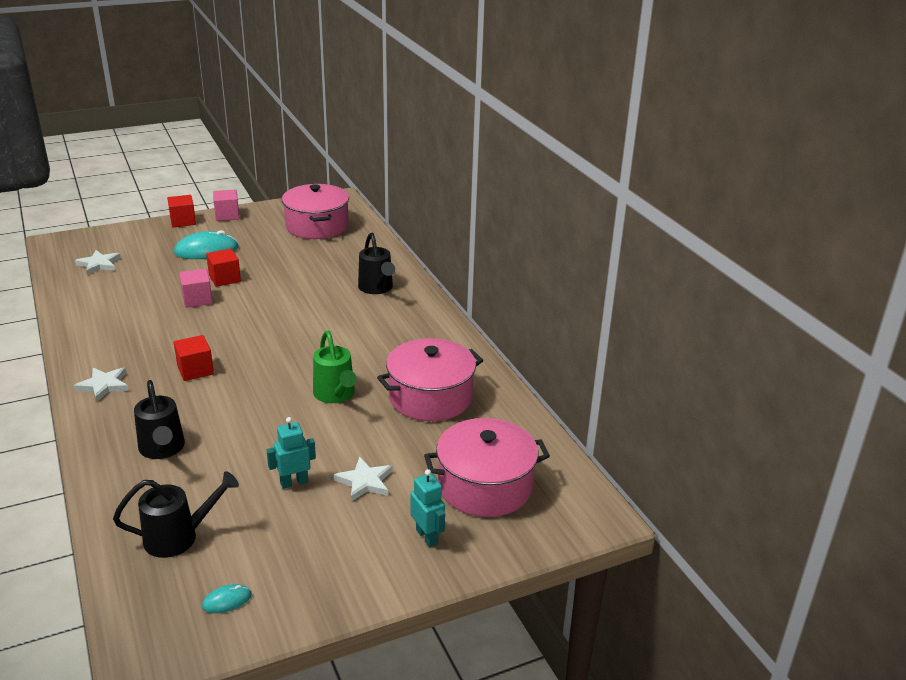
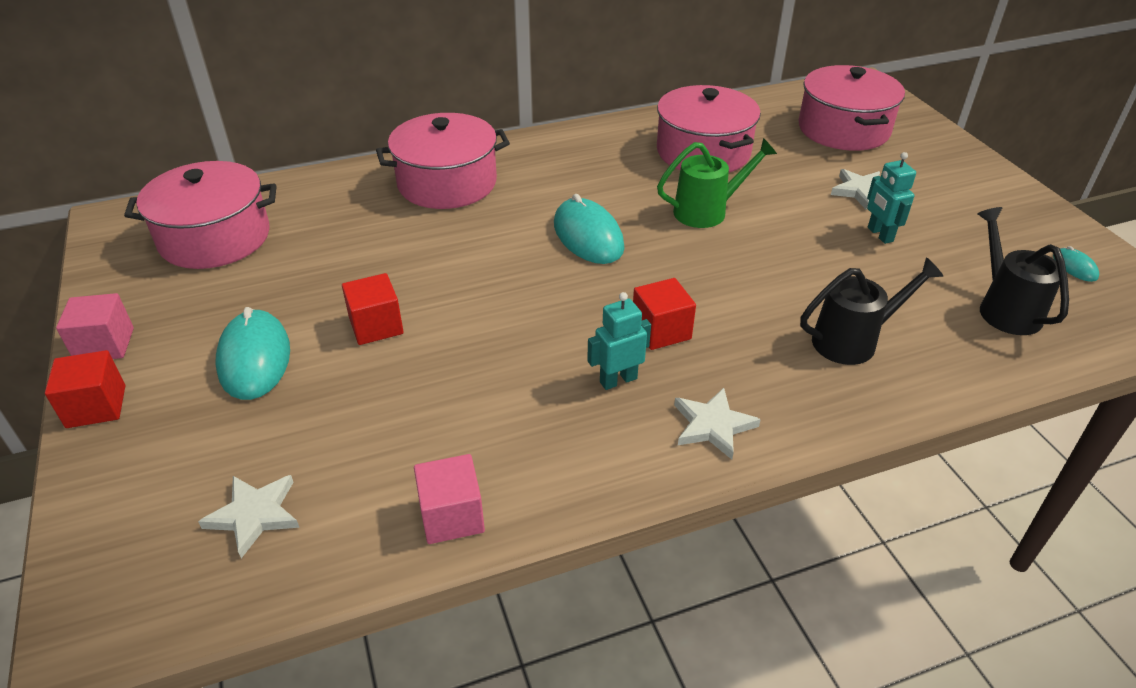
camera: 85 degrees left, 10 degrees up
(197, 299) = (444, 351): pink cube -> pink cube (452, 516)
(306, 343) = (588, 236): none -> turquoise mouse
(377, 288) = (447, 183): black watering can -> pink pot
(427, 537) = (927, 159): turquoise robot -> turquoise robot (618, 380)

